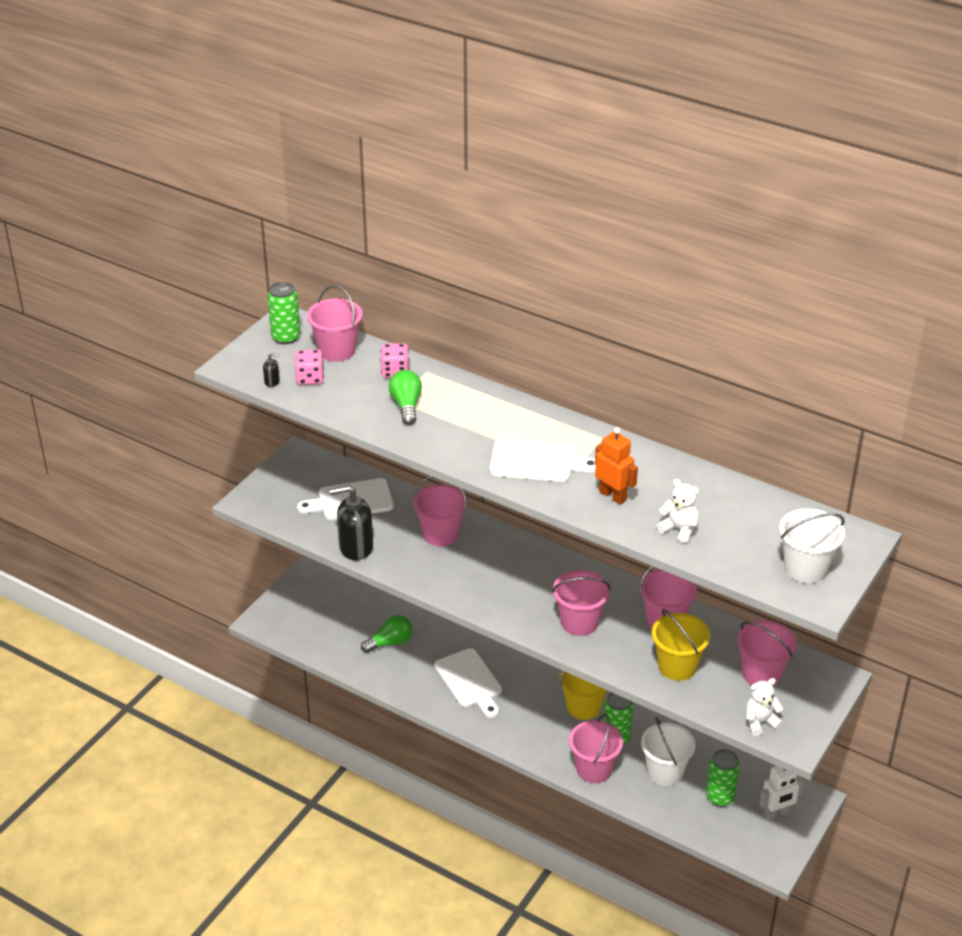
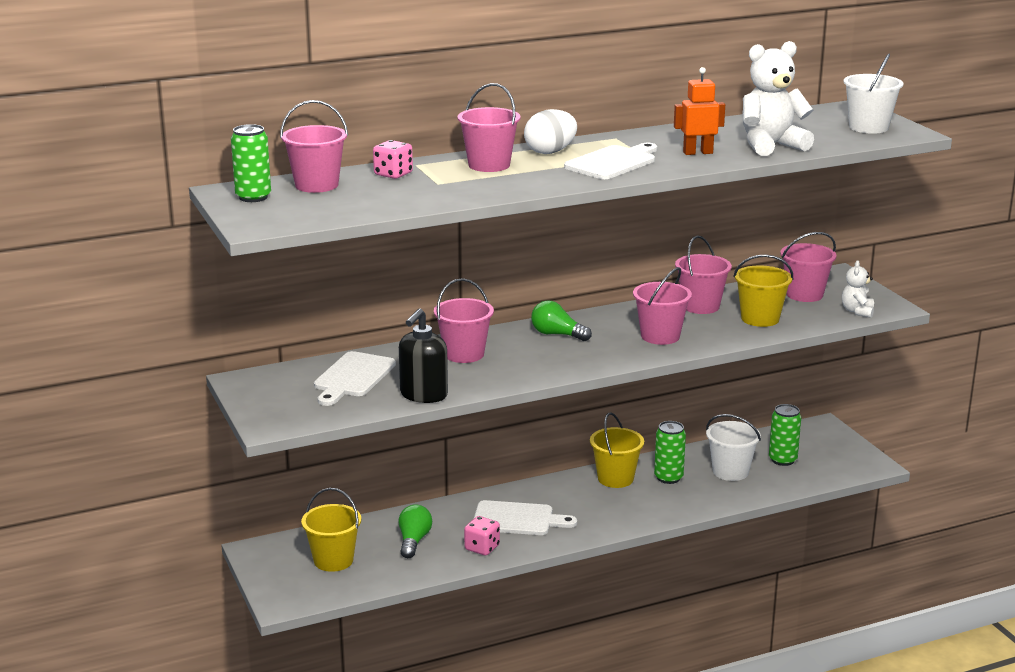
camera: 55 degrees left, 15 degrees down
(272, 382) = (315, 218): black soap dispenser -> none
(310, 378) = (340, 203): pink dice -> pink dice (482, 548)
(330, 616) = (333, 560): none -> yellow bucket
(406, 405) = (452, 182): green light bulb -> green light bulb (557, 334)
(527, 420) = (550, 152): none -> white egg
(594, 769) = (693, 501): pink bucket -> pink bucket (489, 165)
(679, 529) = (770, 146): white teddy bear -> white teddy bear, size x1.87
(777, 813) = (823, 444): white robot -> none

